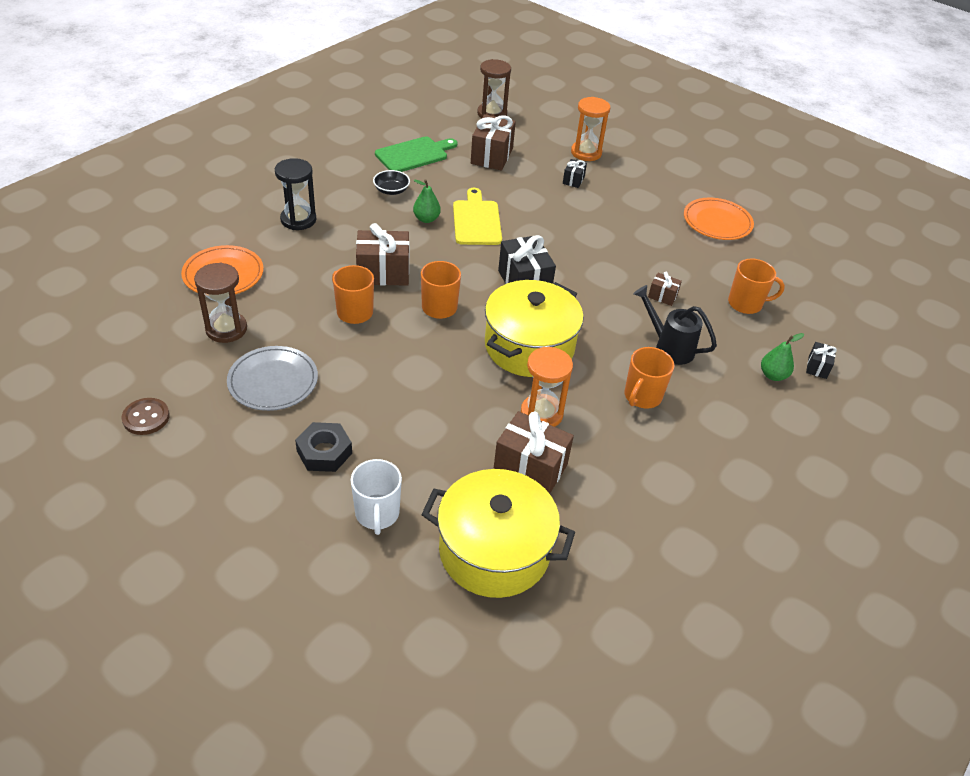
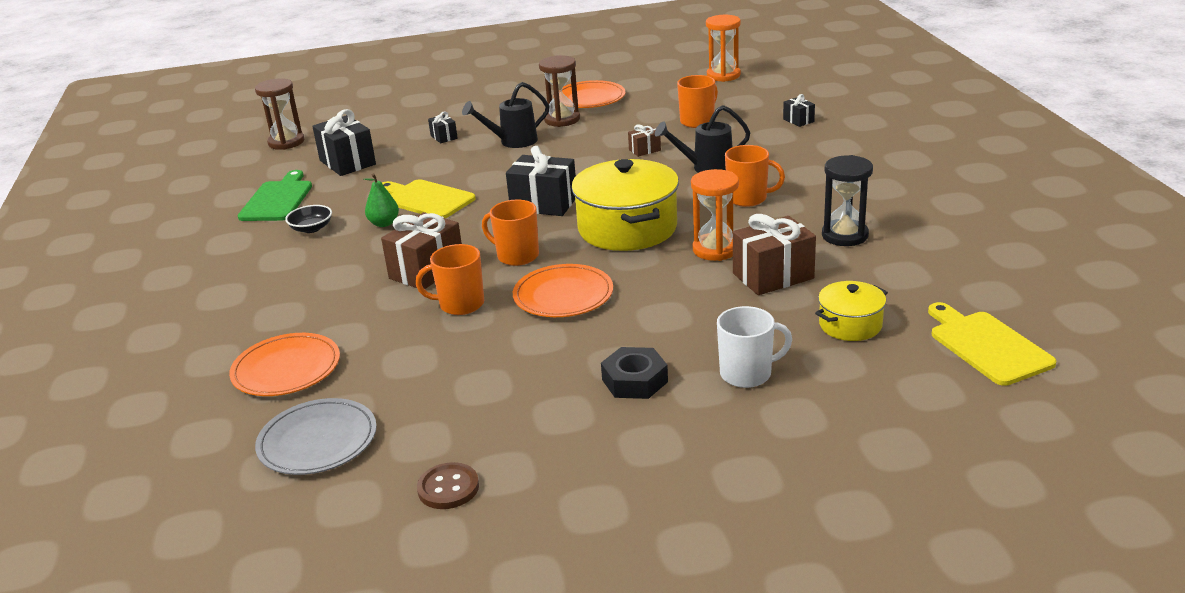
camera: 45 degrees left, 15 degrees down
(226, 329) = (378, 392): brown hourglass -> brown hourglass (562, 120)
(273, 381) = (498, 383): grey plate -> grey plate (317, 441)
(298, 220) = (270, 295): black hourglass -> black hourglass (844, 235)
(377, 514) = (747, 374): white mug -> white mug turned 45 degrees counterclockwise
(406, 358) = (563, 295): none -> orange plate
(492, 156) = (347, 162): brown gift -> black gift
(494, 550) = (850, 325): yellow pot -> yellow pot, size x0.53
(533, 662) = (987, 345): none -> yellow cutting board
(586, 153) = (417, 119): orange hourglass -> orange hourglass (723, 75)
(602, 218) = (513, 142): none -> black watering can
(642, 396) = (748, 198): orange mug -> orange mug turned 60 degrees counterclockwise
(773, 375) = (787, 139): green pear -> none

